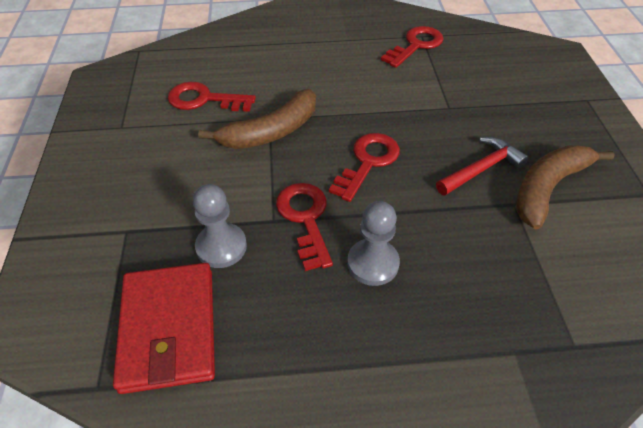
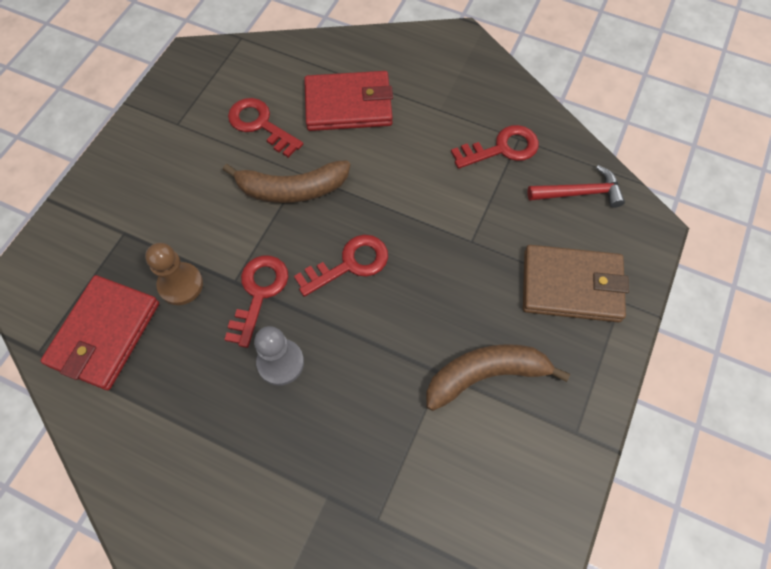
camera: 30 degrees right, 15 degrees up
(221, 247) = (180, 284): grey pawn -> brown pawn
(272, 61) = (348, 105): none -> red wallet
(481, 169) = (443, 323): red hammer -> red hammer (579, 193)
(547, 104) = (571, 286): none -> brown wallet

